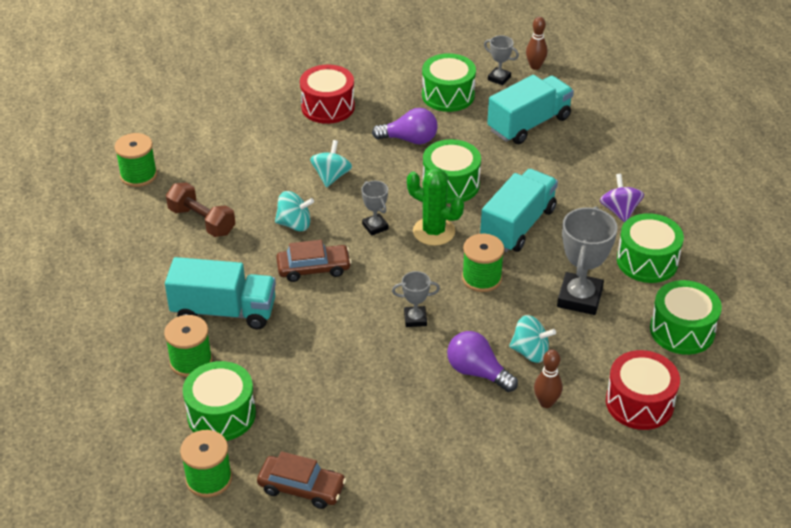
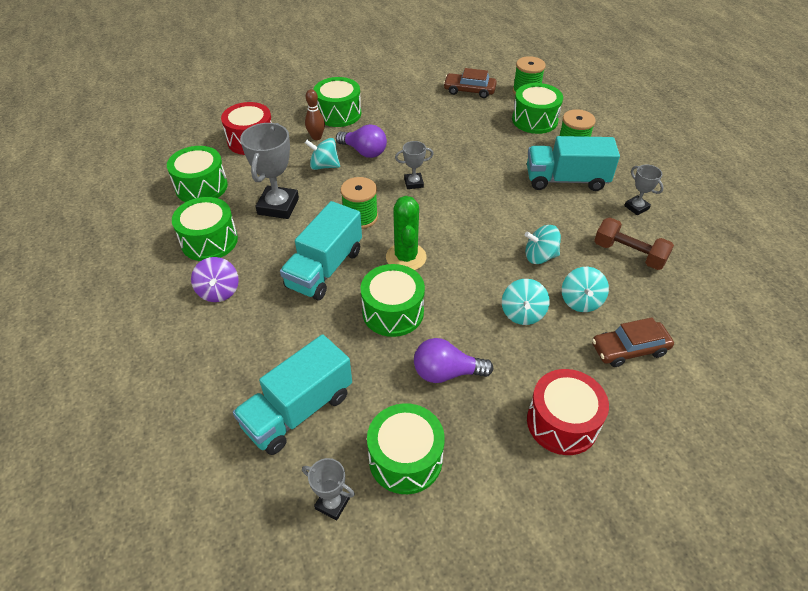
camera: 175 degrees right, 5 degrees up
(138, 175) = (726, 301): green spool -> none
(273, 183) = (581, 301): none -> turquoise spinning top
(313, 268) = (507, 217): brown car -> brown car (629, 349)
(375, 227) = (463, 259): grey trophy -> grey trophy (636, 207)
(434, 231) = (406, 257): green cactus -> green cactus turned 60 degrees clockwise
(517, 448) = (338, 114): none -> green drum
(535, 66) = (274, 539): brown bowling pin -> none

